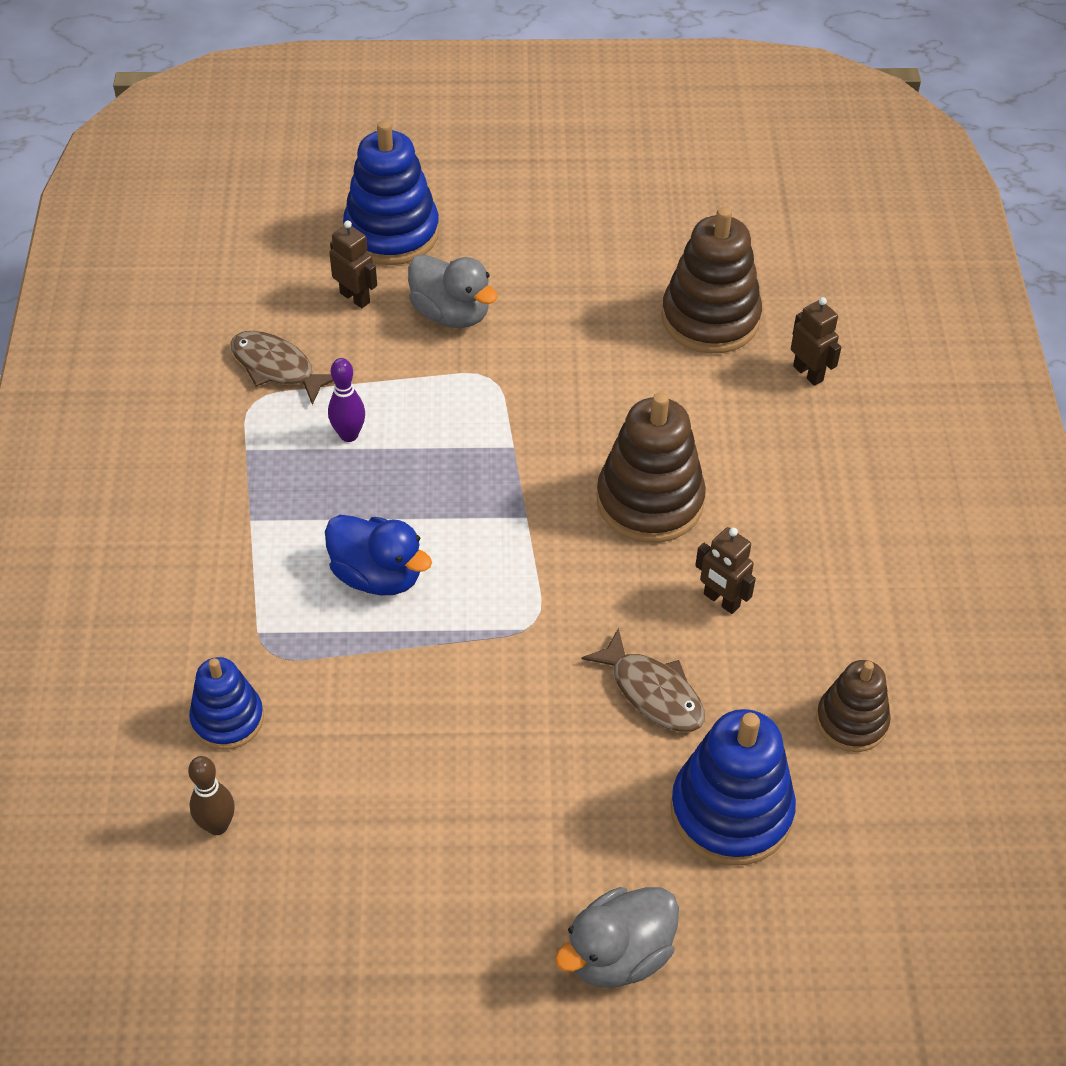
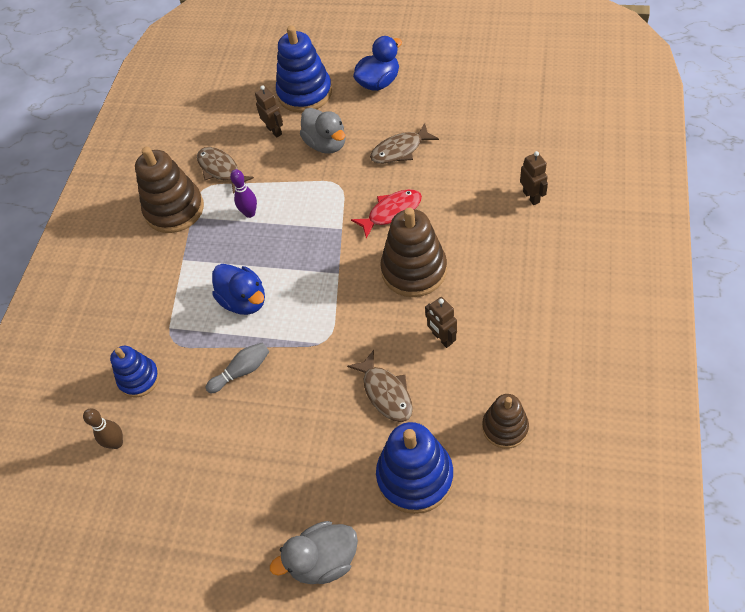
camera: 20 degrees right, 5 degrees up
(405, 687) = (242, 371): none -> grey bowling pin
(514, 209) = (378, 82): none -> blue duck
(579, 315) = (400, 150): none -> brown fish
(590, 414) = (391, 212): none -> red fish
(710, 318) = (479, 157): brown stacking toy -> brown stacking toy (174, 209)

